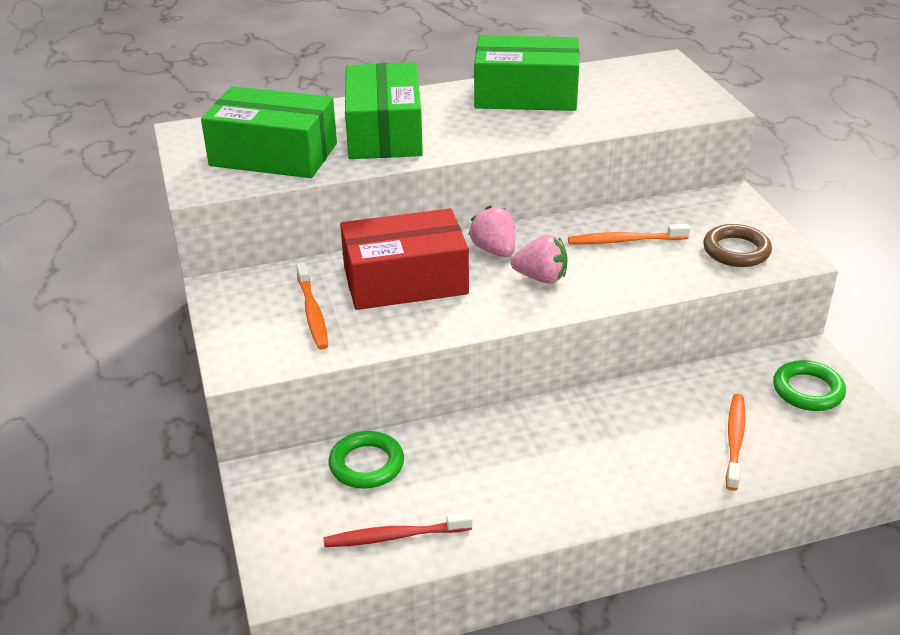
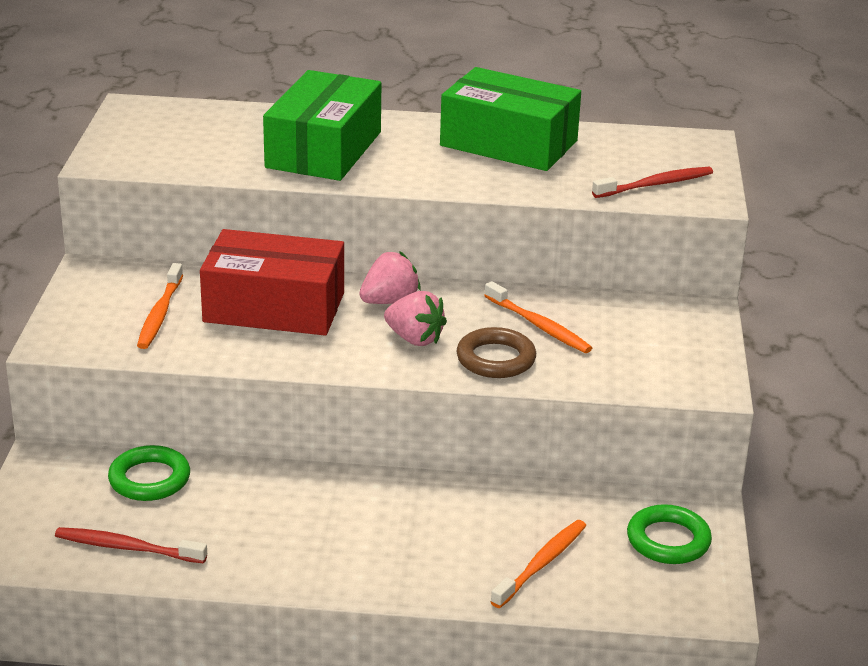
camera: 20 degrees right, 5 degrees down
(273, 155) = (195, 147): green box -> none
(494, 250) = (389, 301): pink strawberry -> pink strawberry turned 60 degrees clockwise
(625, 241) = (538, 325): orange toothbrush -> orange toothbrush turned 150 degrees counterclockwise
(665, 103) = (655, 185): none -> red toothbrush
(736, 251) = (653, 365): brown ring -> brown ring (496, 359)

